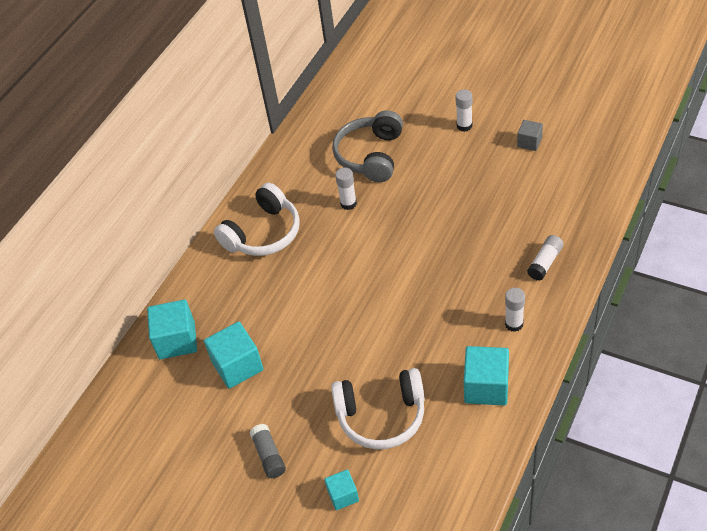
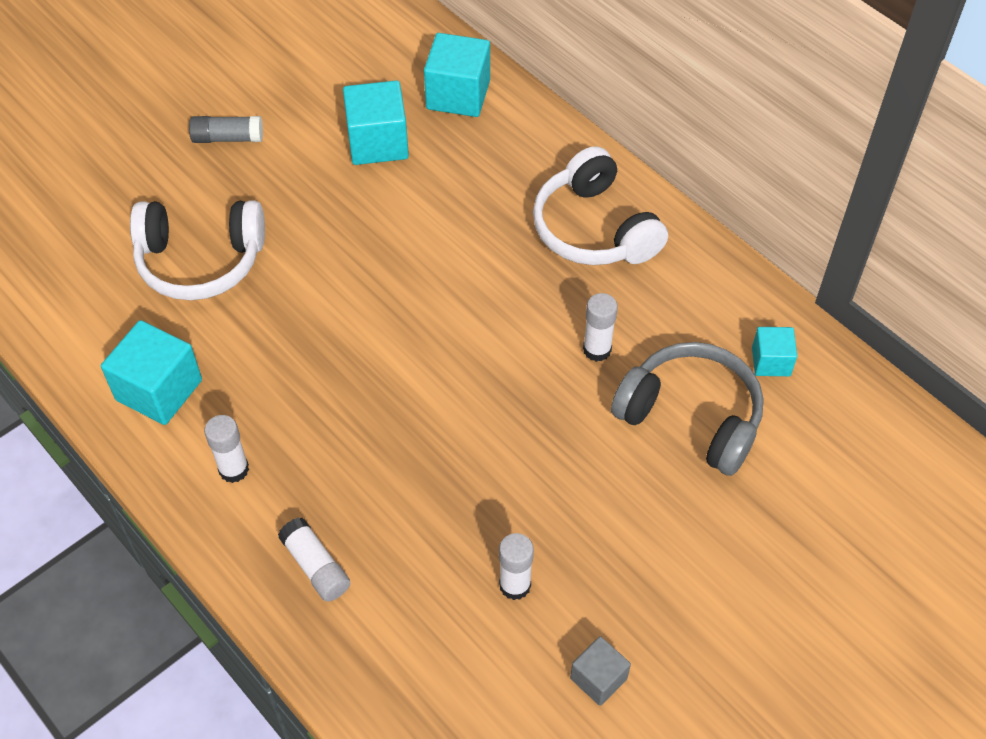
camera: 105 degrees right, 5 degrees up
(343, 495) = (125, 189): turquoise cube -> turquoise cube (771, 361)
(381, 416) = (200, 261): white headphones -> white headphones turned 105 degrees counterclockwise
(464, 126) = (696, 589): white glue stick -> white glue stick (515, 585)

